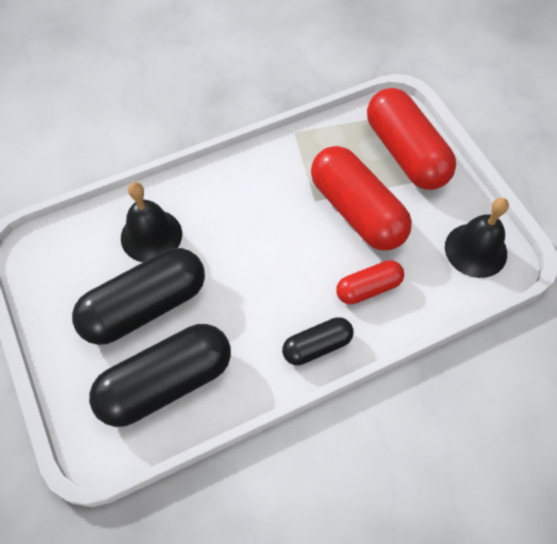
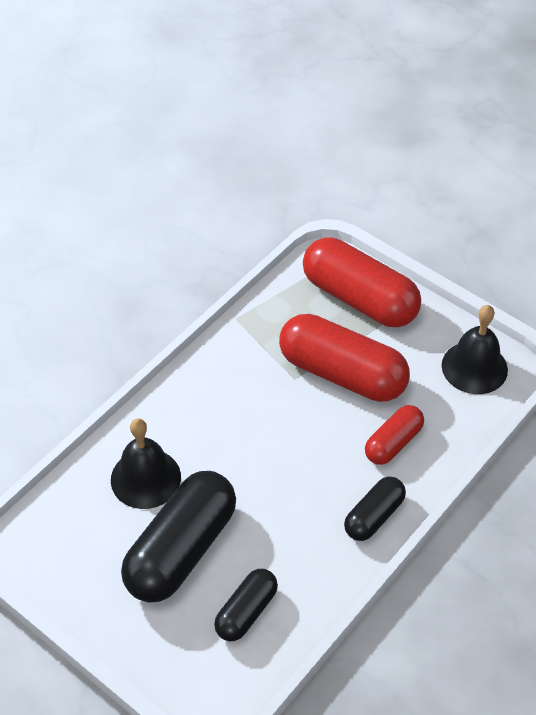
camera: 25 degrees left, 10 degrees down
(166, 383) = (246, 612): black capsule -> black capsule, size x0.53

